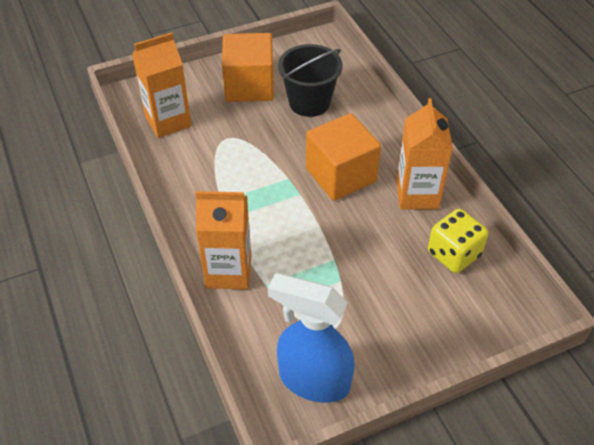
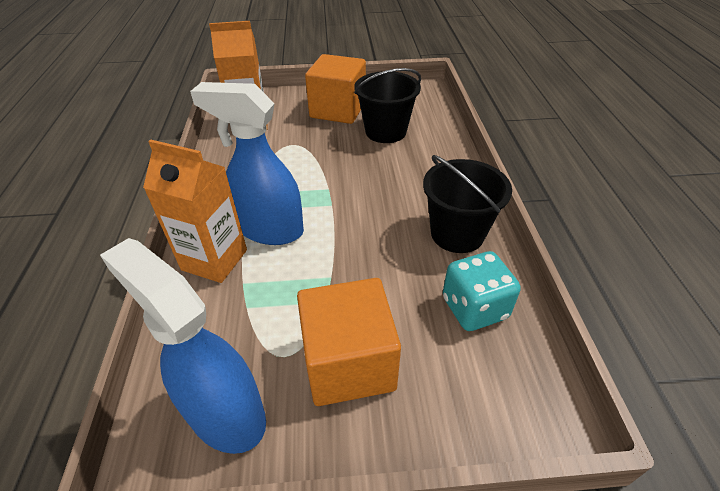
camera: 20 degrees right, 5 degrees down
(259, 231) = (269, 229): none -> blue spray bottle
(341, 175) = (383, 197): orange cube -> orange cube (349, 363)
(417, 194) = (457, 234): orange carton -> black bucket
(453, 254) = (474, 308): yellow dice -> turquoise dice

